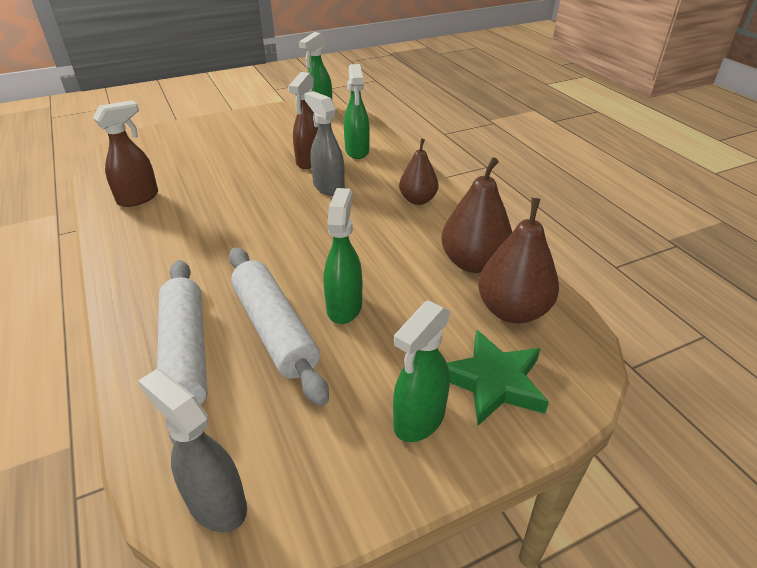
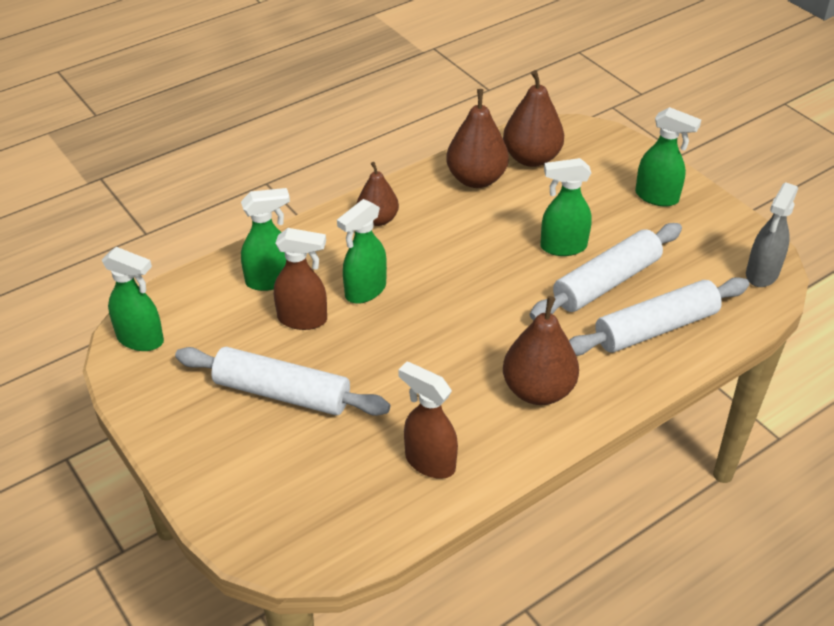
camera: 100 degrees left, 5 degrees up
(163, 257) = (538, 390): none -> brown pear
(243, 151) = (282, 393): none -> white rolling pin
(328, 187) = (365, 291): grey spray bottle -> green spray bottle
(494, 382) = (609, 166): green star -> none

